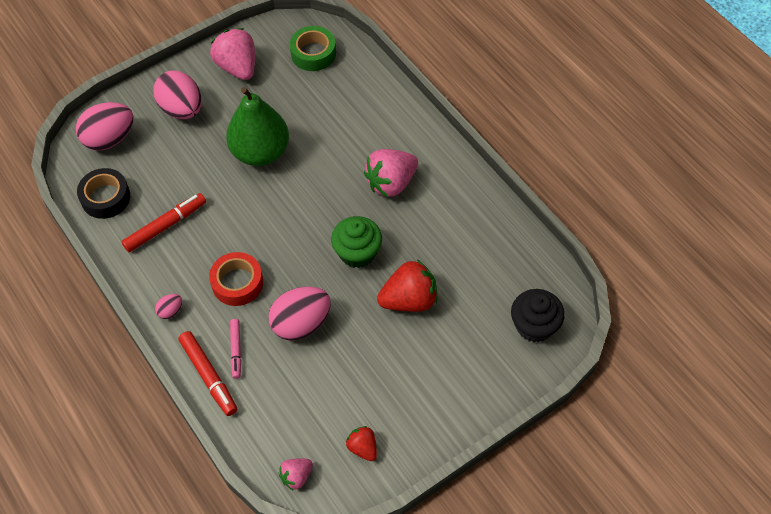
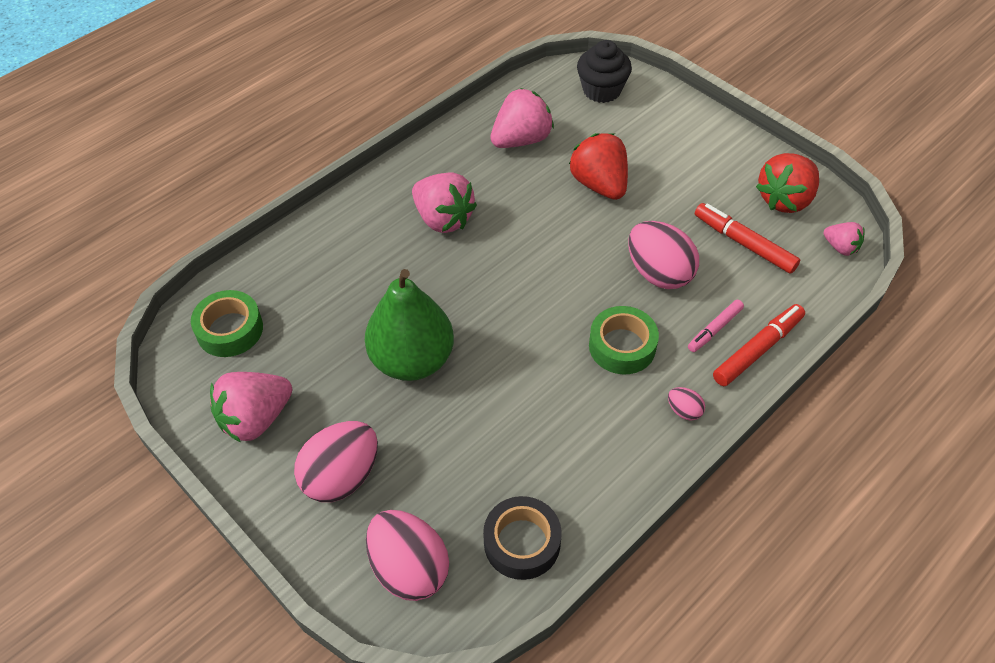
camera: 100 degrees left, 5 degrees down
(165, 226) = (555, 448): red marker -> red marker (744, 243)
(236, 350) = (714, 329): pink marker -> pink marker turned 150 degrees clockwise
(237, 283) = (622, 346): red tape -> green tape
(357, 253) = (549, 236): green cupcake -> none
(363, 448) = (785, 199): red strawberry -> red strawberry, size x1.82
(475, 249) = (521, 140): none -> pink strawberry

